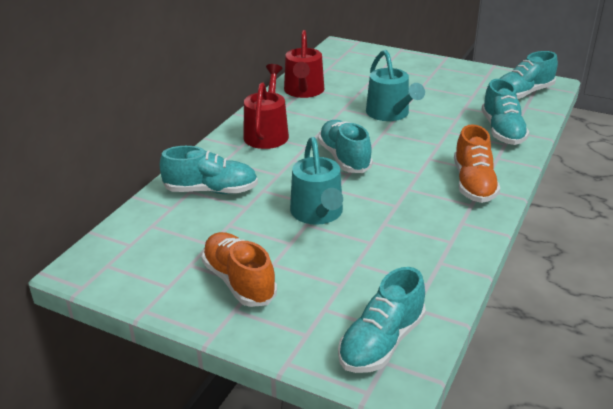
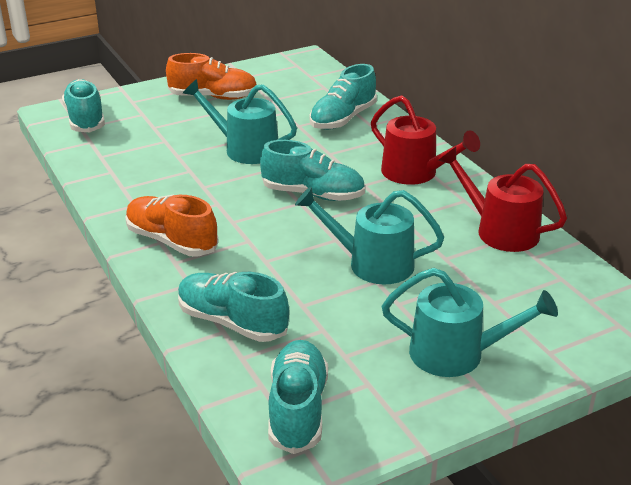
camera: 125 degrees right, 0 degrees up
(427, 74) = (456, 354): none -> turquoise watering can

